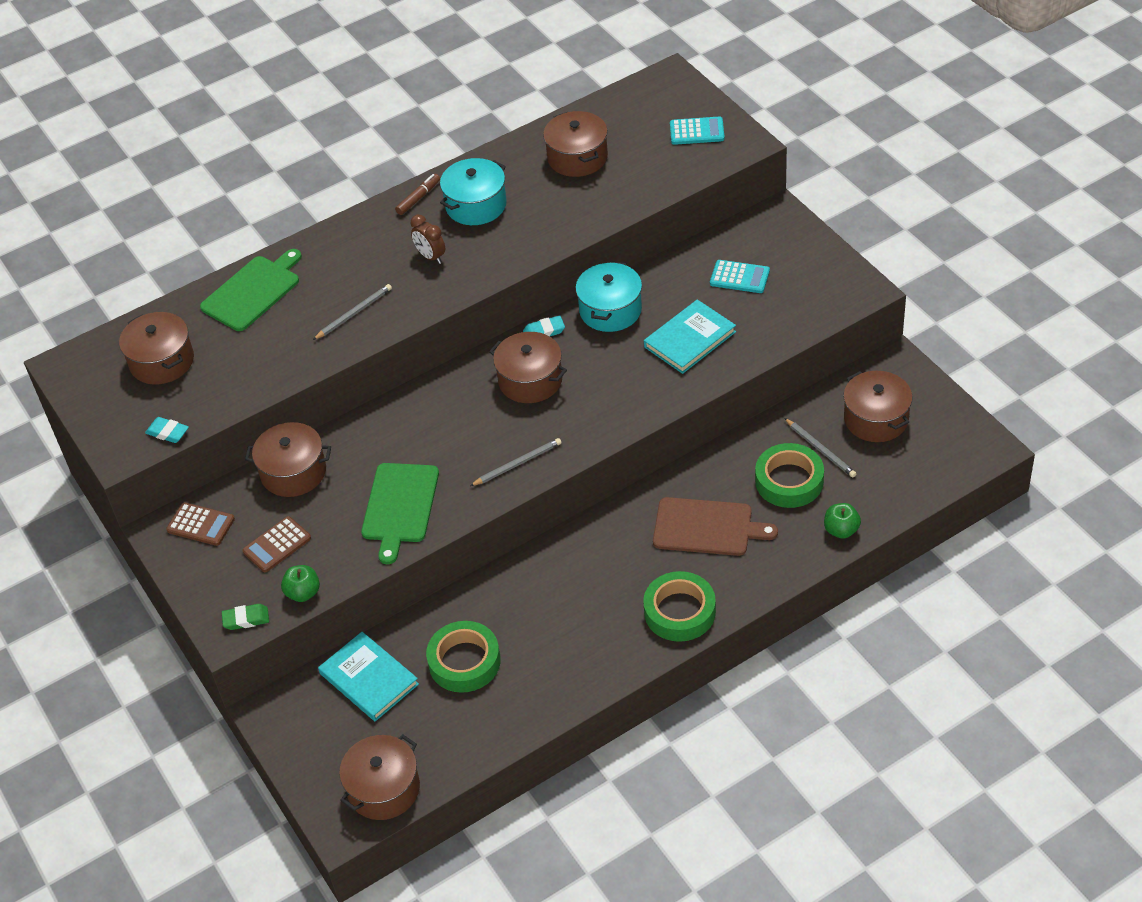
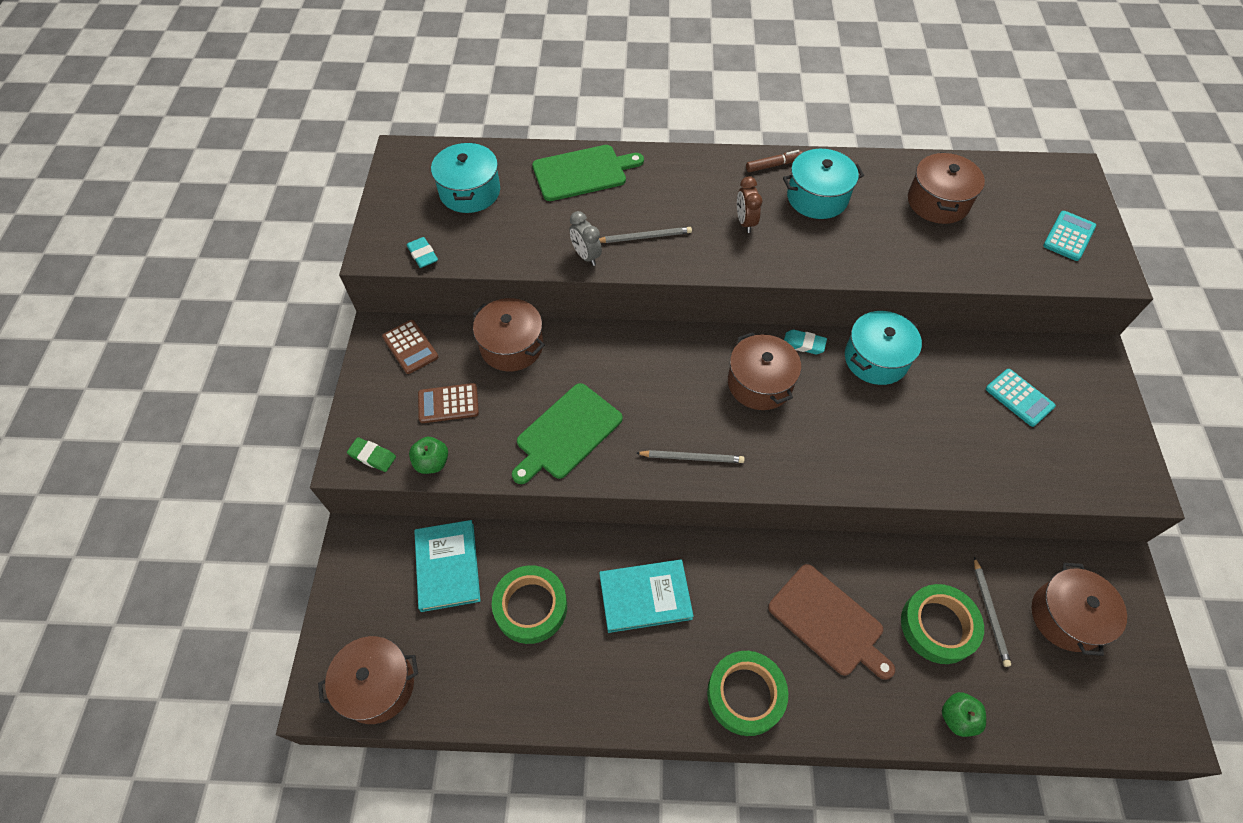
camera: 30 degrees right, 10 degrees up
(162, 361) = (470, 191): brown pot -> turquoise pot
(316, 355) = (586, 256): none -> grey clock
(690, 339) = (931, 432): turquoise book -> turquoise book (645, 597)
(697, 131) = (1069, 236): turquoise calculator -> turquoise calculator turned 90 degrees counterclockwise

